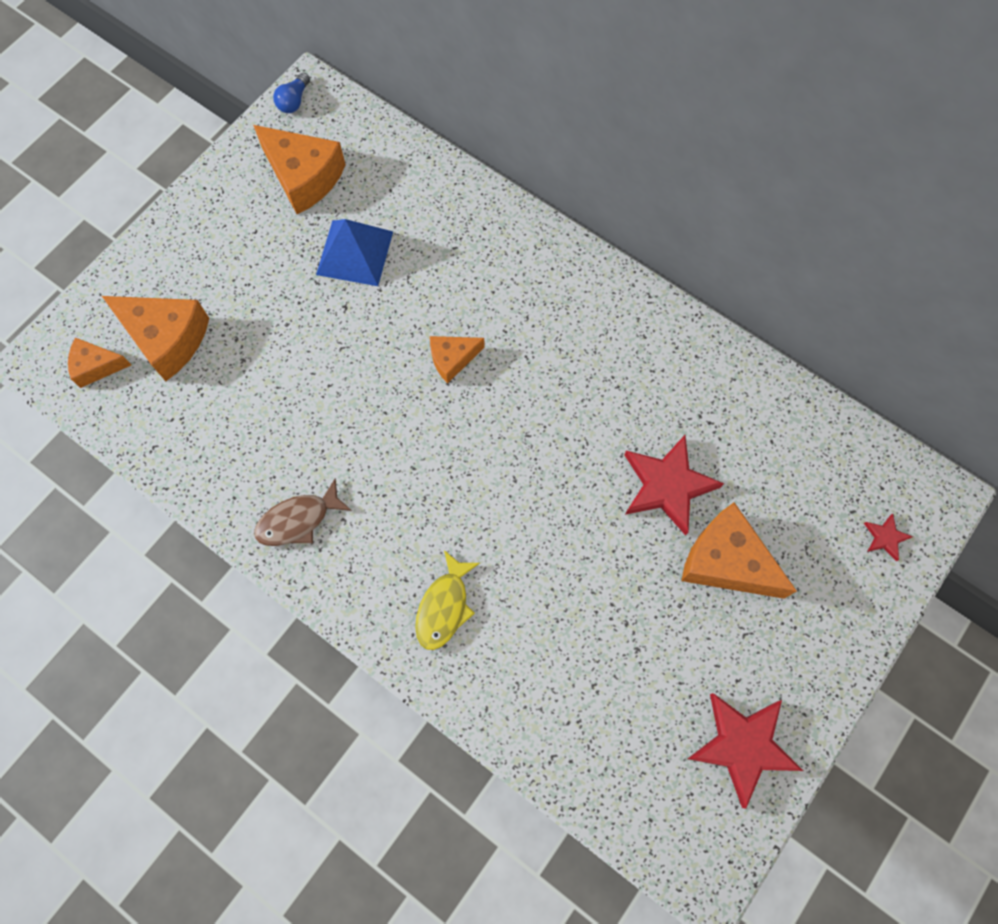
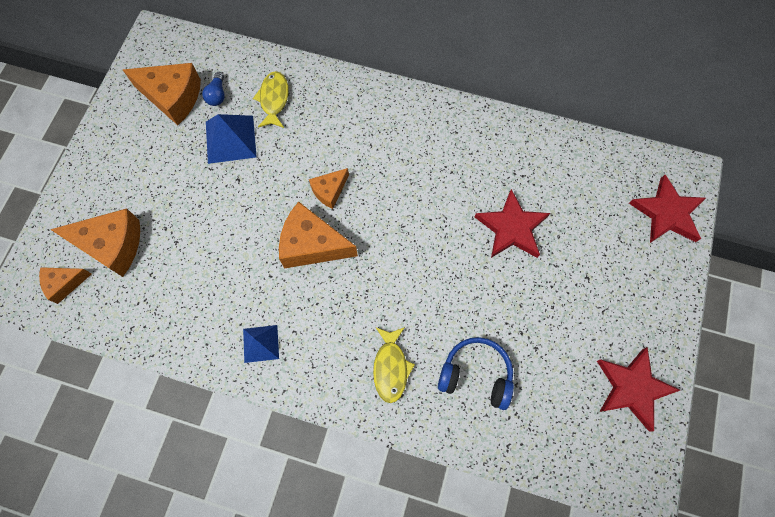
camera: 20 degrees left, 0 degrees up
(294, 101) = (146, 46): blue light bulb -> blue light bulb (217, 95)
(298, 520) = (260, 343): brown fish -> blue pyramid
(427, 219) = (274, 99): none -> yellow fish
(547, 654) = (476, 375): none -> blue headphones
(726, 561) = (571, 266): orange cheese -> orange cheese (312, 244)
(885, 537) = (667, 213): red star -> red star, size x2.18

